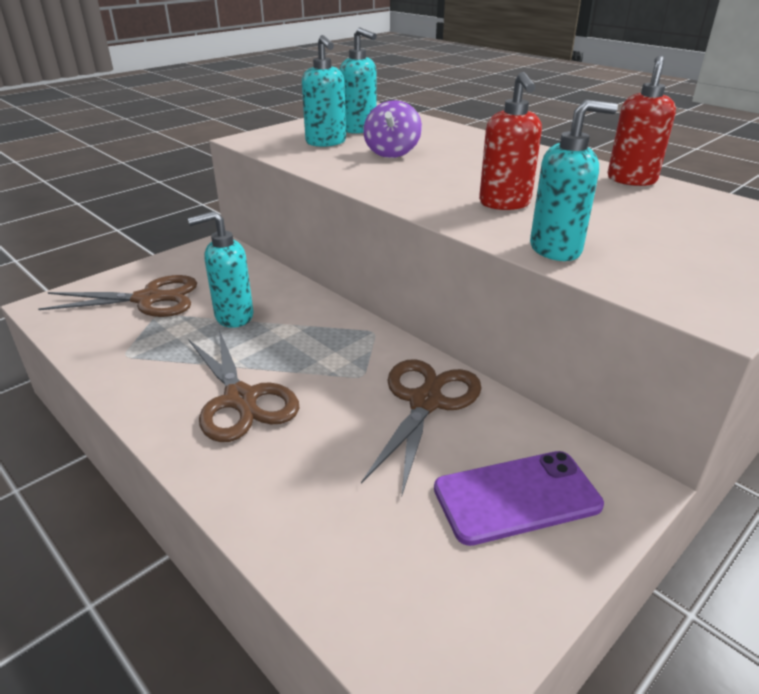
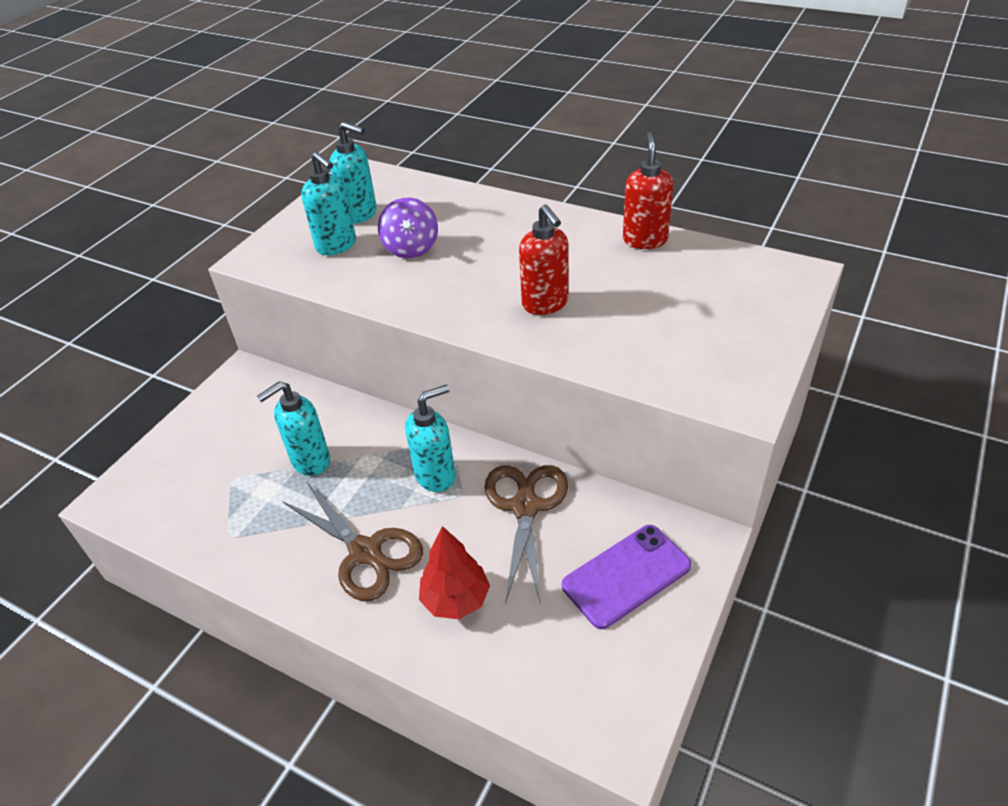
camera: 15 degrees left, 10 degrees up
(149, 299) = (212, 463): brown scissors -> none
(309, 466) = (456, 599): none -> red tree
(556, 249) = (607, 357): turquoise soap dispenser -> turquoise soap dispenser (436, 475)

